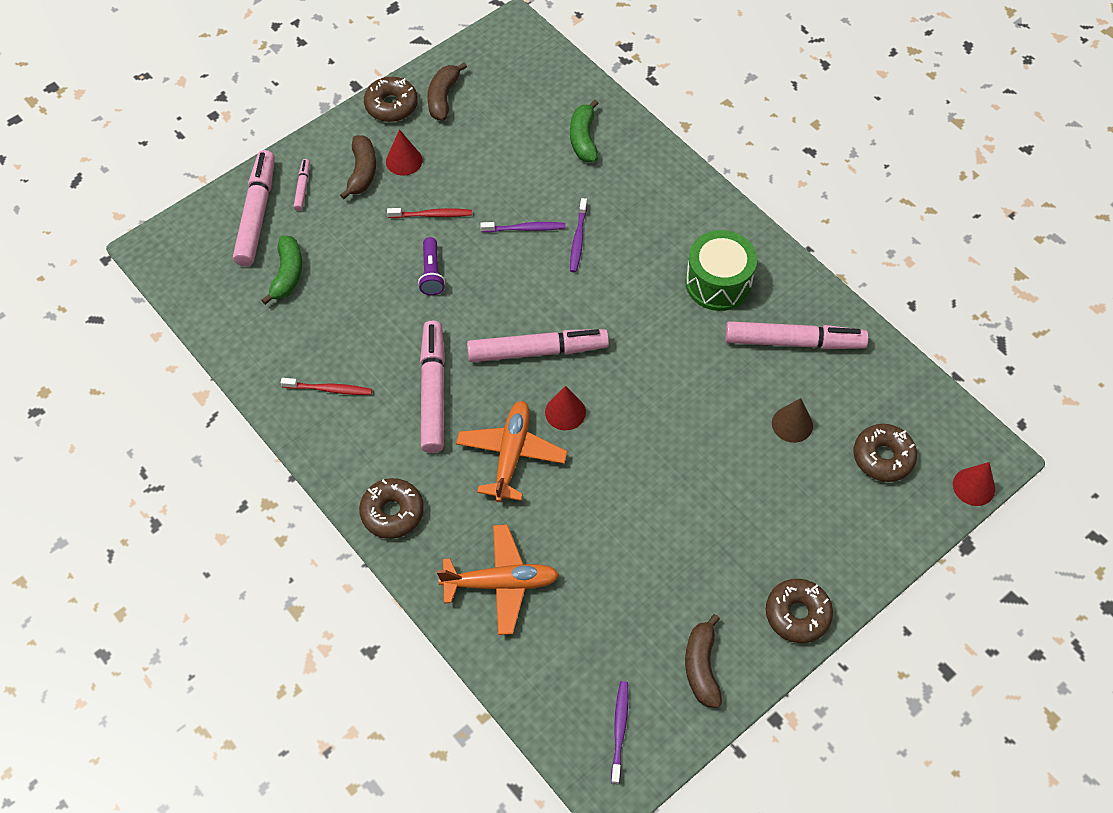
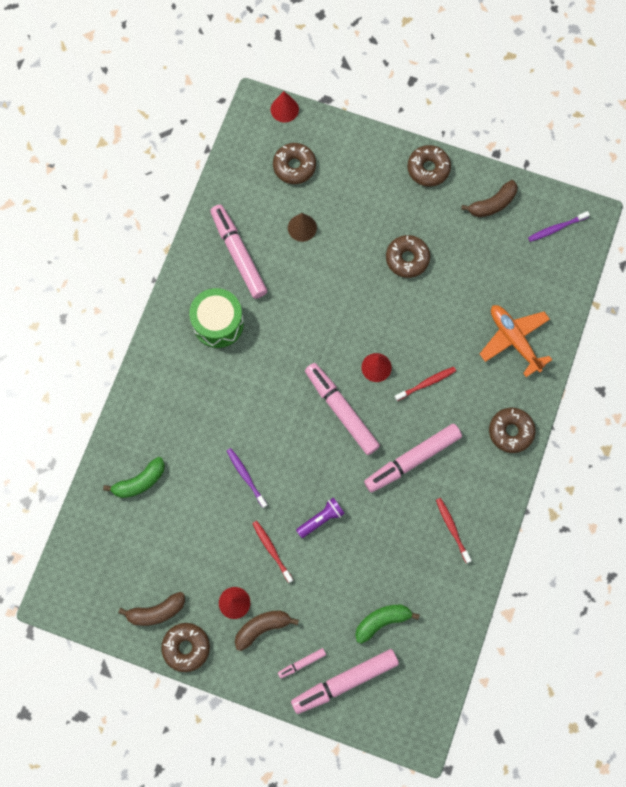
camera: 120 degrees left, 15 degrees up
(511, 454) = (426, 383): orange plane -> red toothbrush
(578, 239) = (234, 434): purple toothbrush -> none
(683, 519) = (407, 259): none -> brown donut

